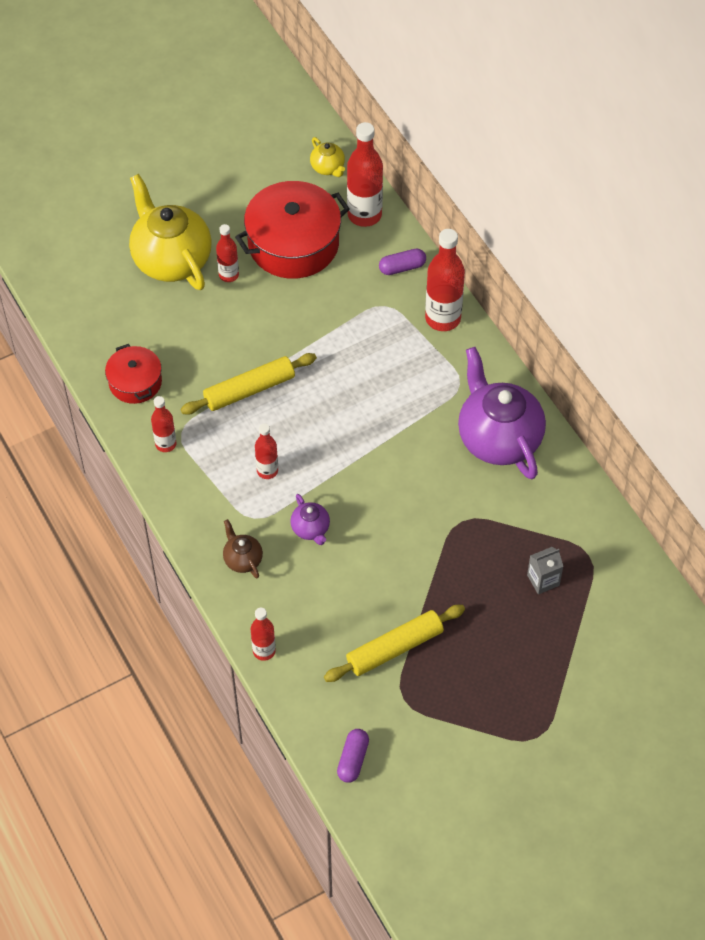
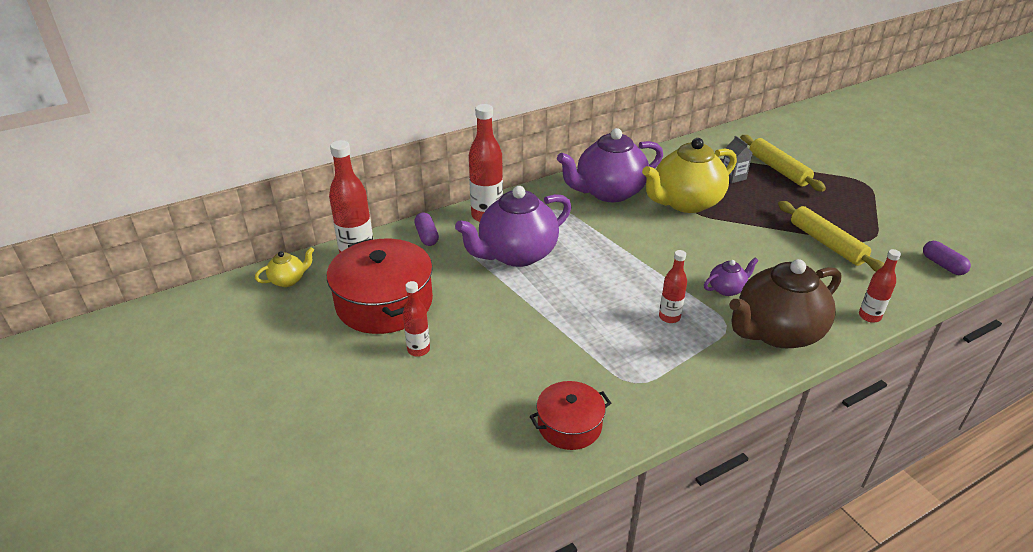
camera: 90 degrees left, 20 degrees down
(166, 444) = (652, 394): red bottle -> none
(171, 259) = (388, 399): yellow teapot -> yellow teapot (685, 202)
(242, 559) = (776, 332): brown teapot -> brown teapot, size x2.26
(249, 390) = (572, 331): yellow rolling pin -> yellow rolling pin (778, 169)
(353, 759) = (942, 265): purple capsule -> purple capsule turned 45 degrees clockwise
(371, 346) = (516, 254): none -> purple teapot

